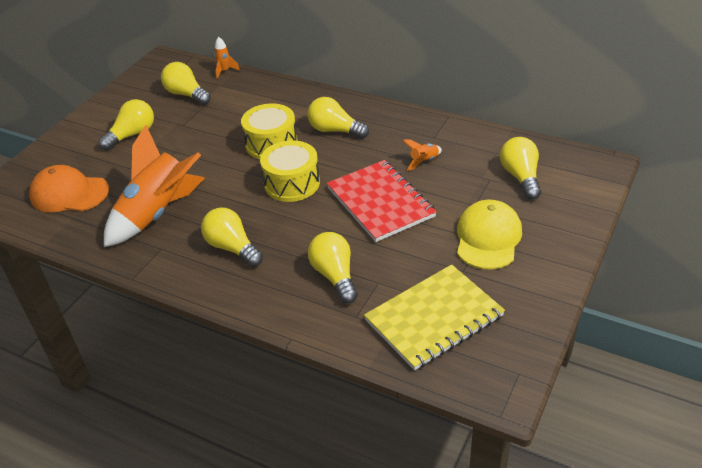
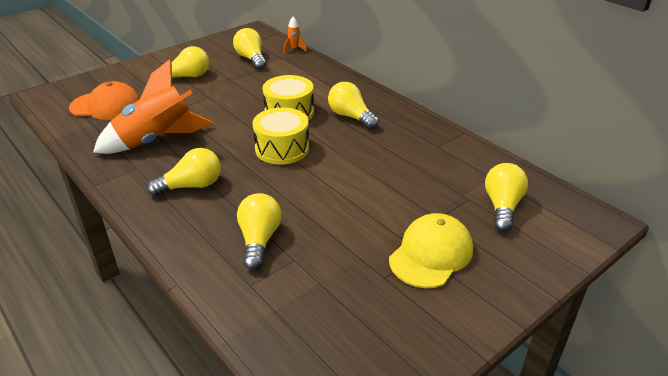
camera: 20 degrees right, 5 degrees down
(69, 193) = (106, 106): orange cap -> orange cap turned 150 degrees clockwise
(232, 248) = (191, 186): yellow light bulb -> yellow light bulb turned 90 degrees clockwise
(380, 202) = (348, 188): red notebook -> none
(424, 161) = (413, 164): orange rocket -> none
(434, 318) = (323, 315): yellow notebook -> none

